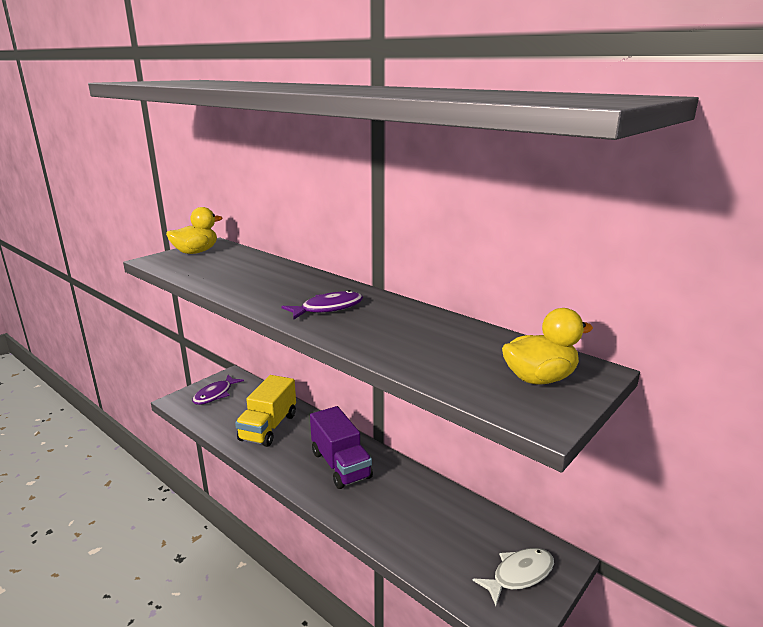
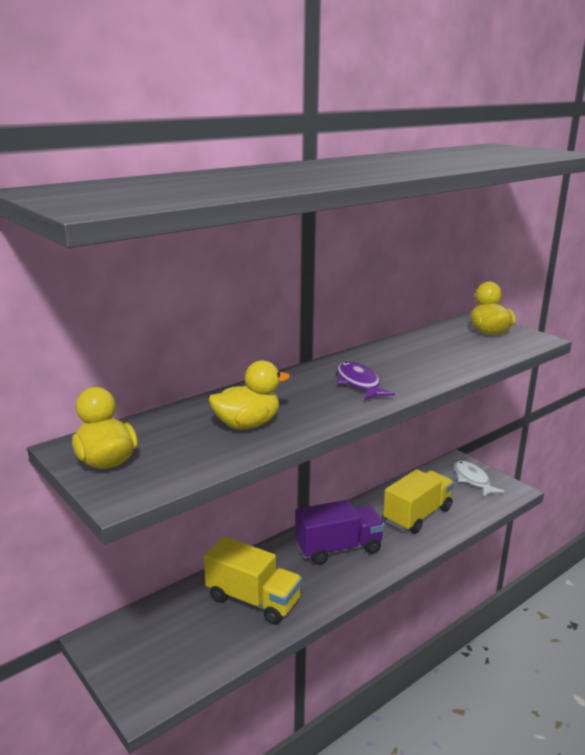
camera: 80 degrees left, 0 degrees up
(215, 394) = (146, 656): purple fish -> none
(242, 278) = (247, 424): none -> yellow duck
(413, 519) = (417, 515): none -> yellow truck

